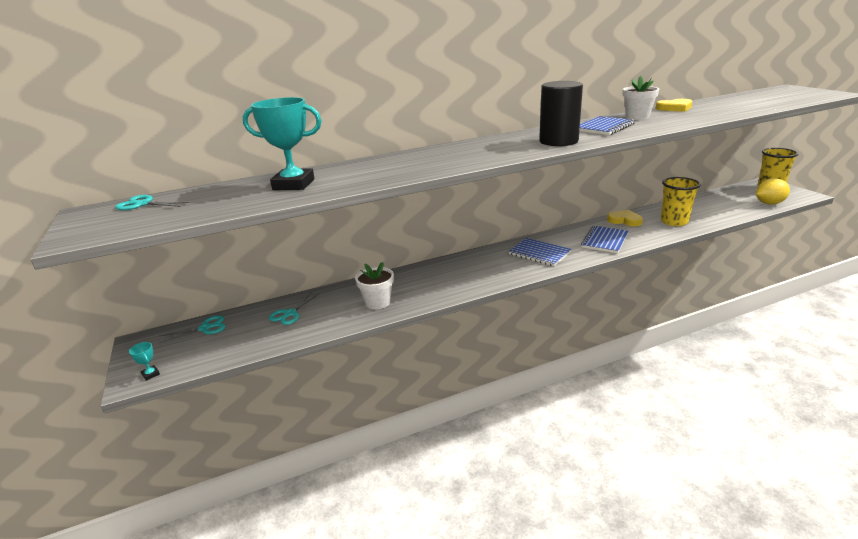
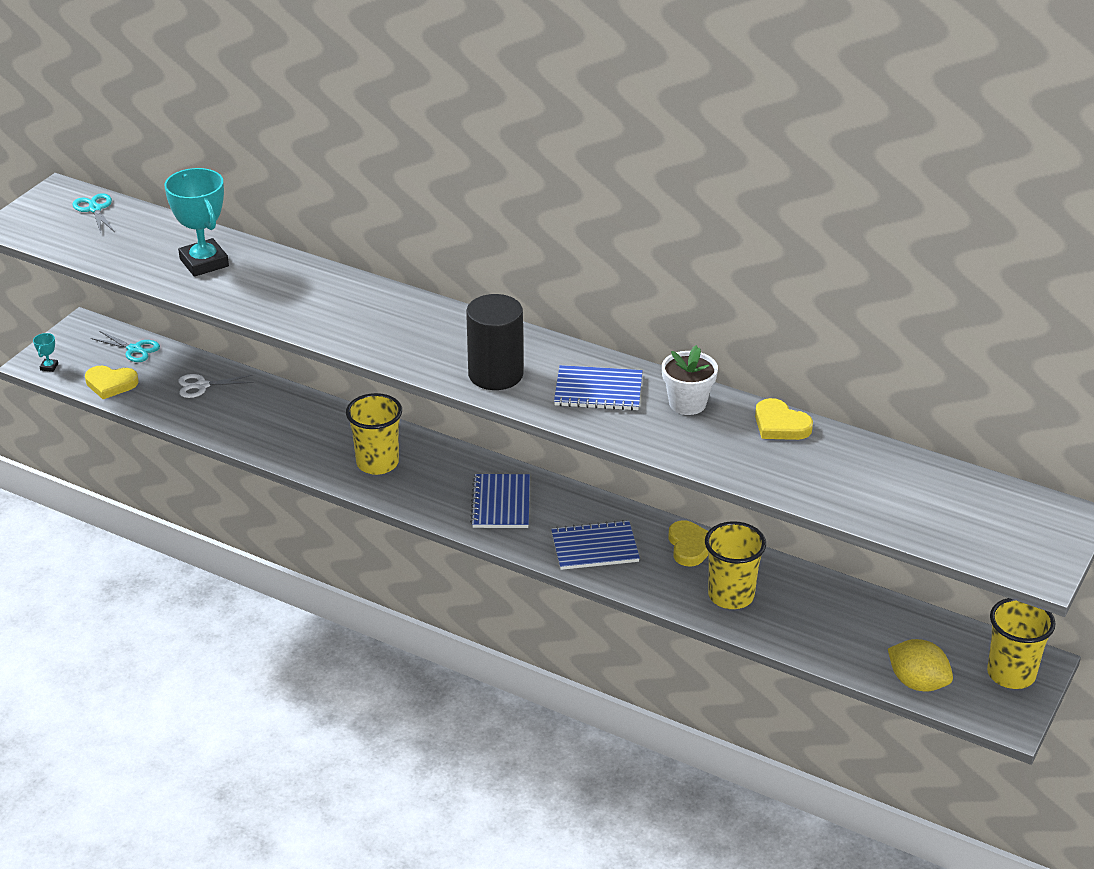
camera: 50 degrees right, 10 degrees up
(222, 351) = (111, 384): none -> yellow heart
(290, 313) = (202, 386): turquoise scissors -> white scissors
(377, 302) = (272, 432): white flower pot -> none
(457, 277) = (377, 463): none -> yellow cup

